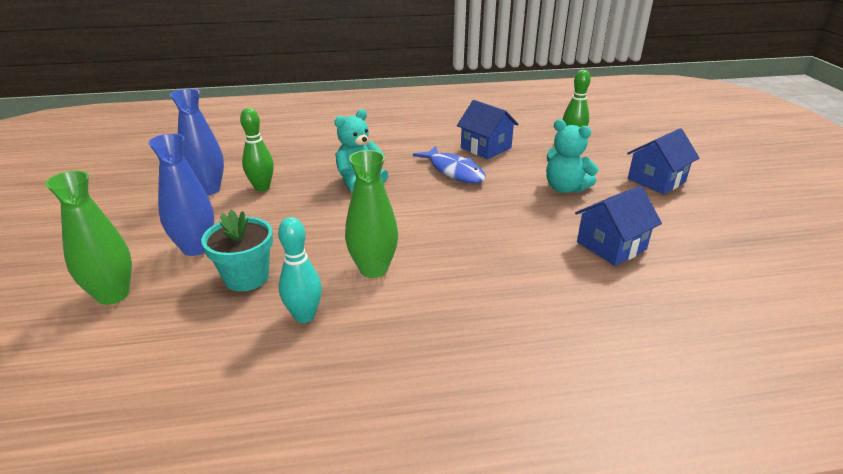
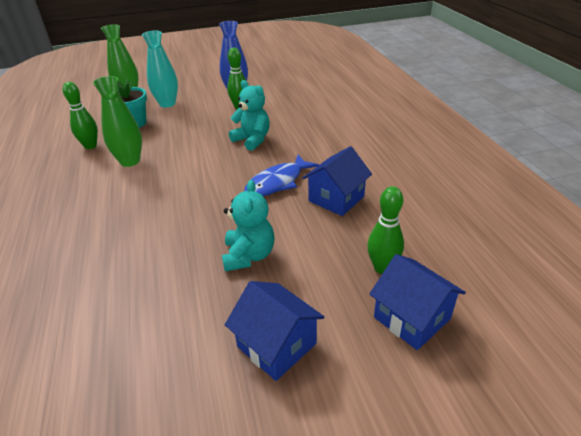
camera: 85 degrees right, 5 degrees up
(196, 248) = (167, 104): blue vase -> turquoise vase
(304, 316) = (90, 146): turquoise bowling pin -> green bowling pin
(565, 188) = (249, 256): turquoise teddy bear -> turquoise teddy bear turned 150 degrees clockwise
(611, 246) = (131, 283): blue house -> blue house (411, 318)

